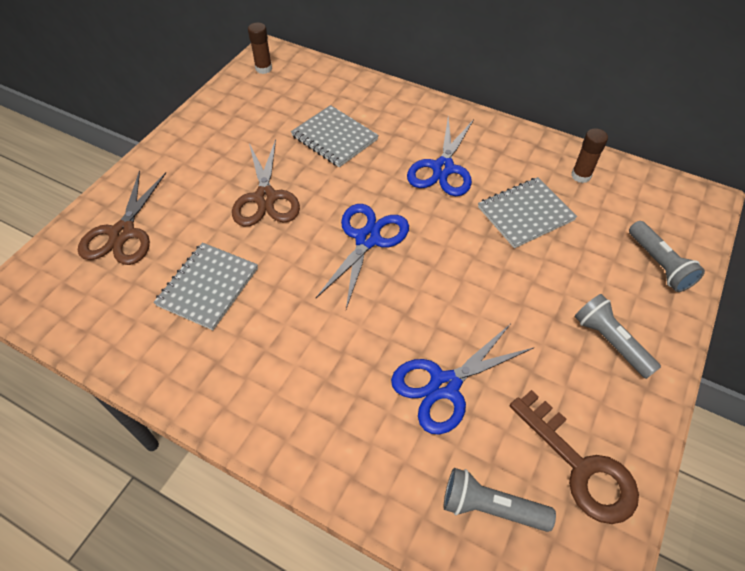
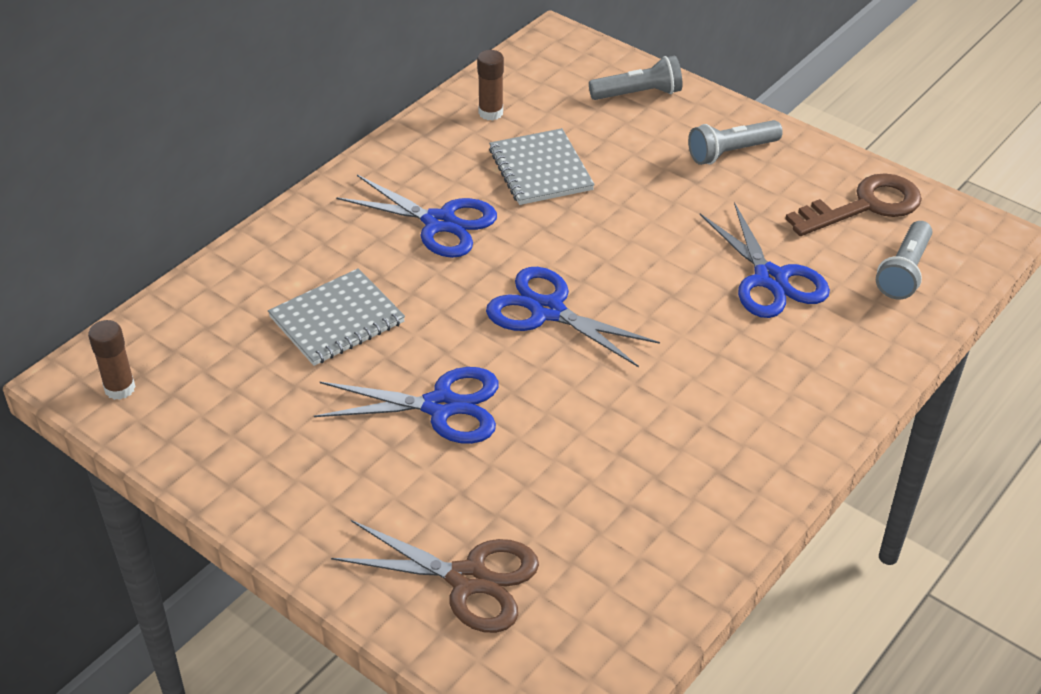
camera: 80 degrees left, 10 degrees down
(208, 287) = (595, 477): grey notebook -> none
(265, 198) = (441, 406): brown scissors -> blue scissors

